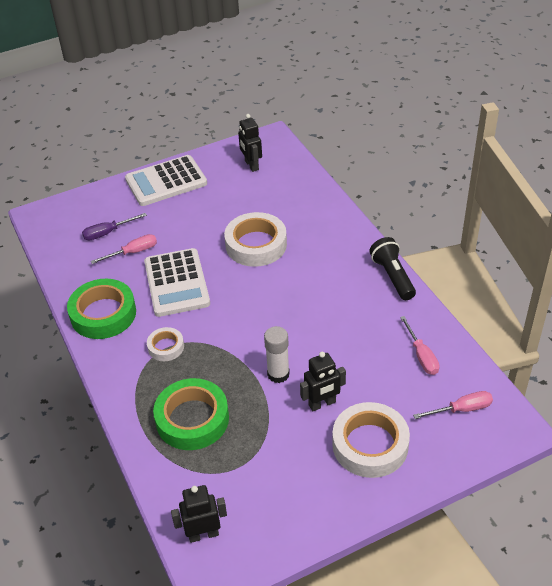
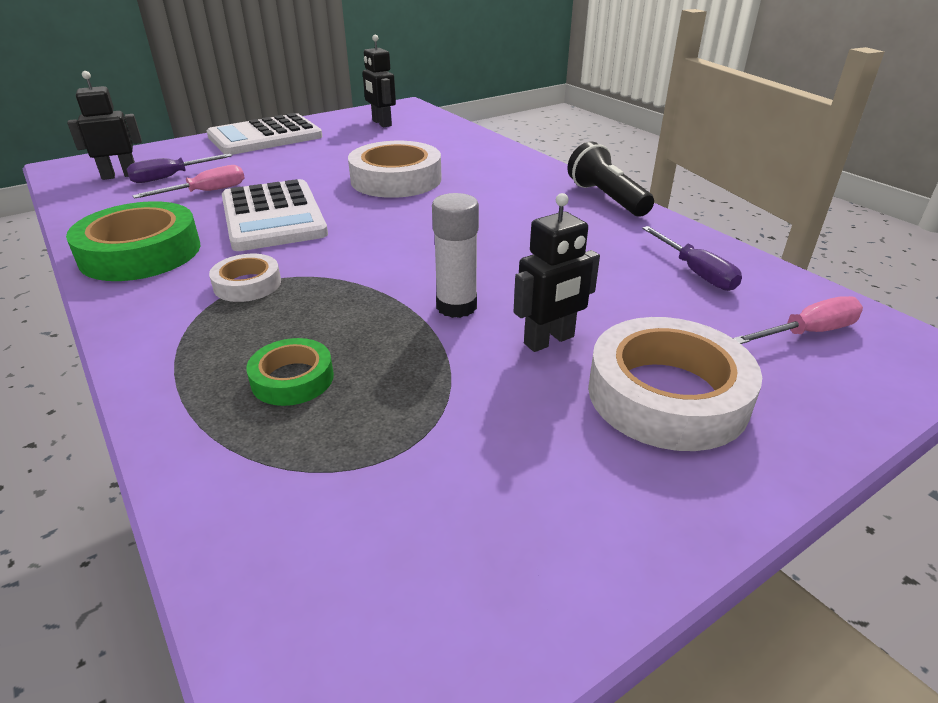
camera: 10 degrees left, 10 degrees down
(192, 419) = (292, 379): green tape -> green tape, size x0.53
(203, 534) = (314, 616): black robot -> black robot (120, 175)
(421, 356) = (696, 272): pink screwdriver -> purple screwdriver

